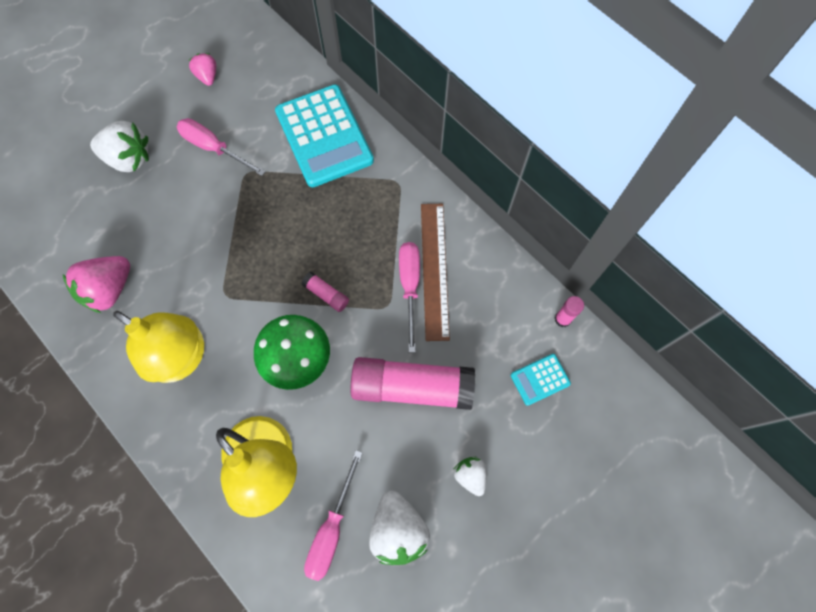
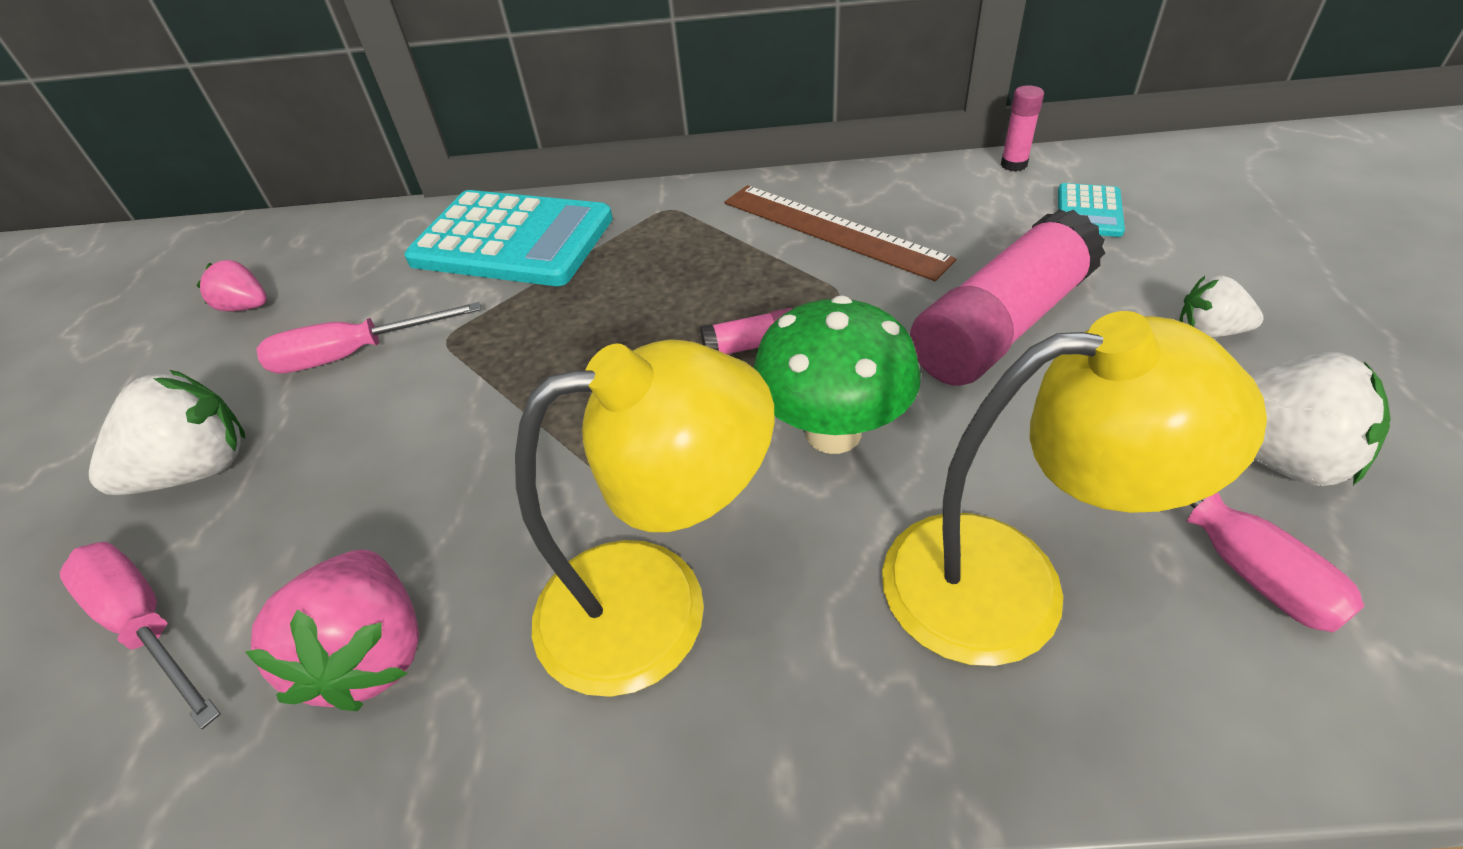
camera: 45 degrees left, 25 degrees down
(410, 286) = (833, 261): pink screwdriver -> pink screwdriver (146, 625)

